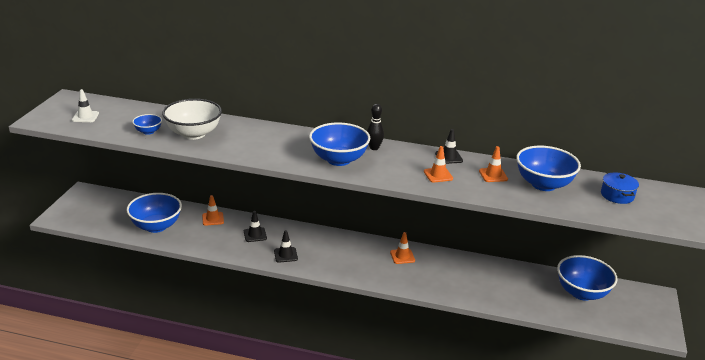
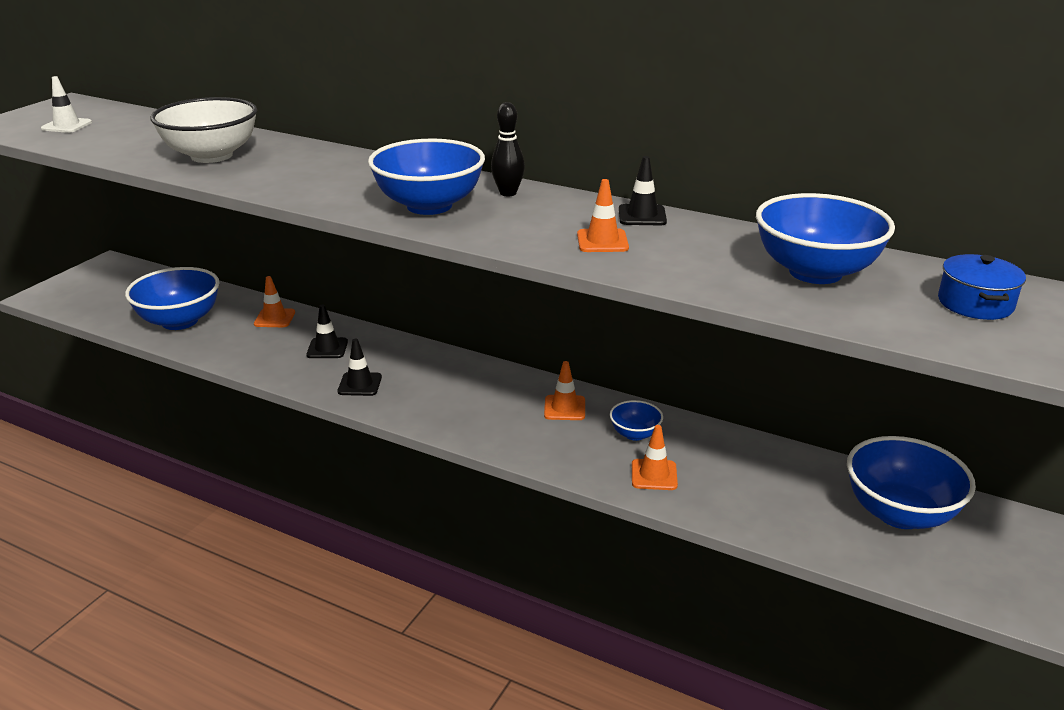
camera: 15 degrees right, 0 degrees up
(148, 131) = (142, 149): blue bowl -> blue bowl (635, 434)
(493, 175) = (715, 249): orange traffic cone -> orange traffic cone (654, 475)

